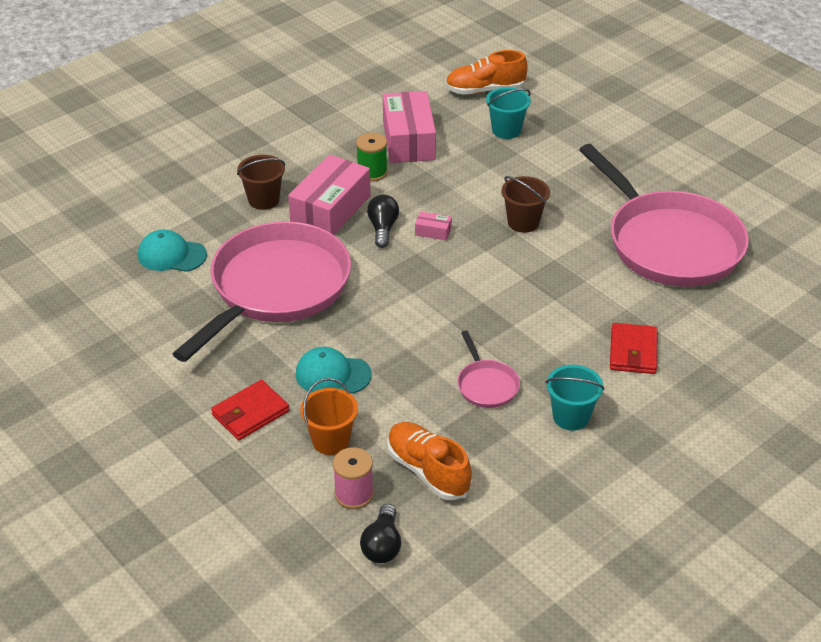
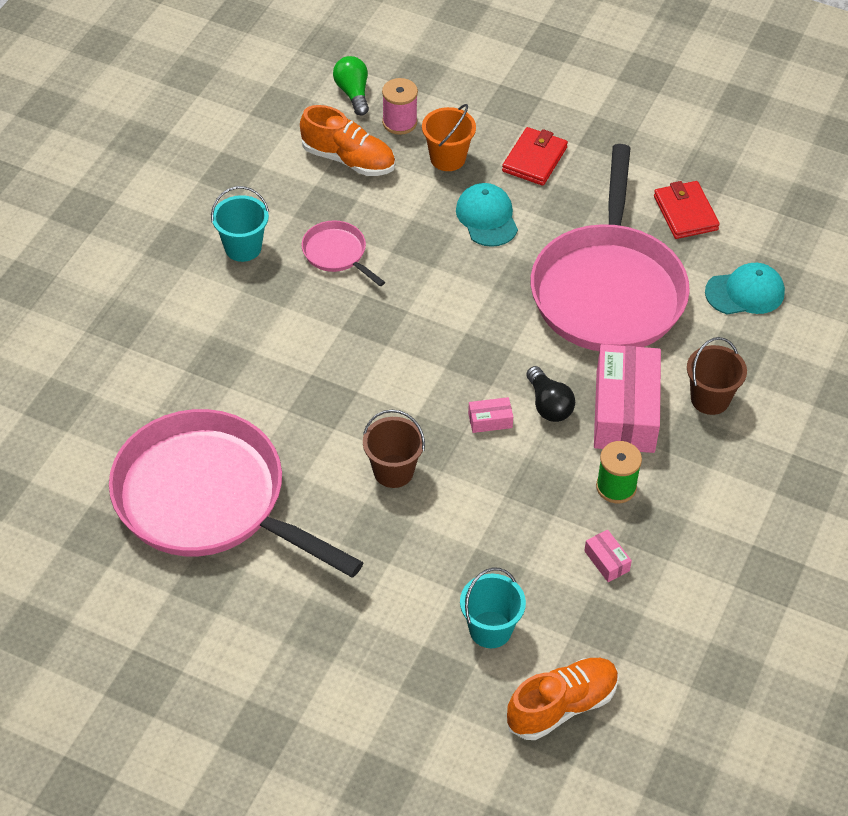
camera: 155 degrees right, 10 degrees up
(333, 374) = (487, 217): turquoise cap -> turquoise cap turned 90 degrees counterclockwise
(382, 545) = (353, 93): black light bulb -> green light bulb
(408, 140) = (607, 561): pink box -> pink box, size x0.42
(633, 352) = (206, 337): red wallet -> red wallet (685, 213)

